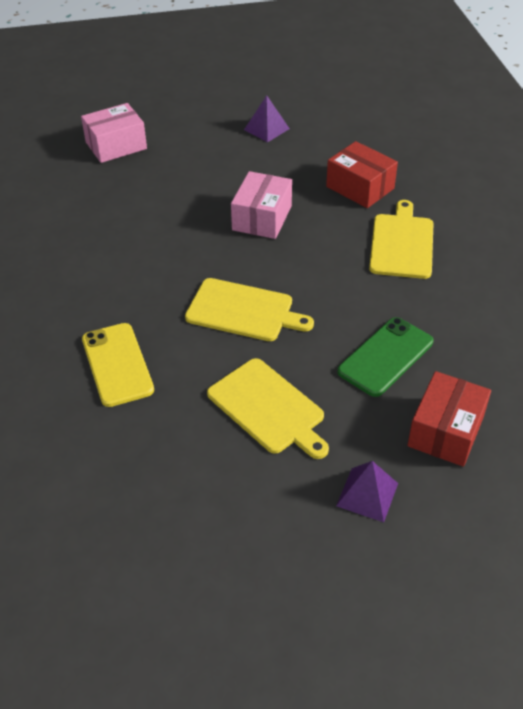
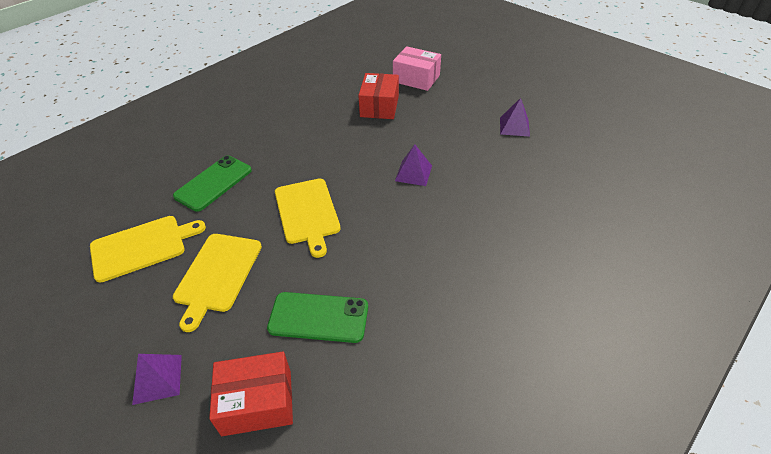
camera: 55 degrees right, 0 degrees up
(117, 364) = (213, 183): yellow phone -> green phone
(262, 218) = (413, 173): pink box -> purple pyramid
(360, 187) = (506, 205): red box -> red box (379, 106)
(402, 243) = (465, 263): yellow cutting board -> yellow cutting board (142, 246)

